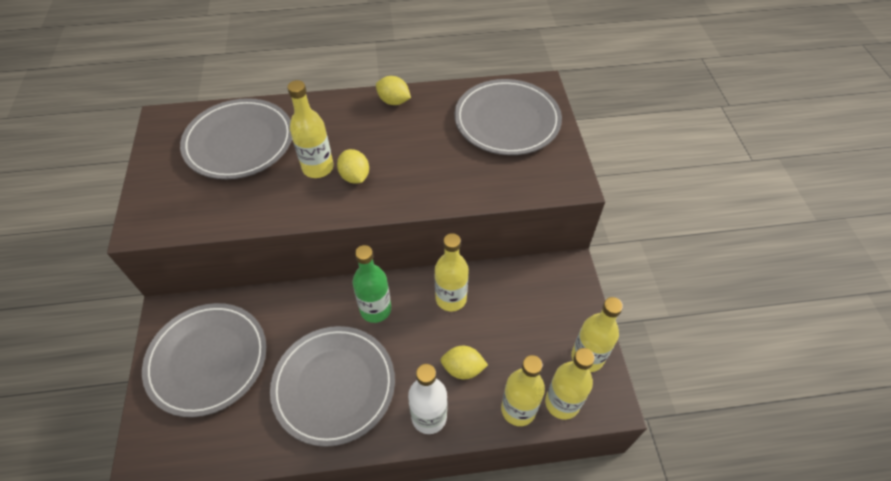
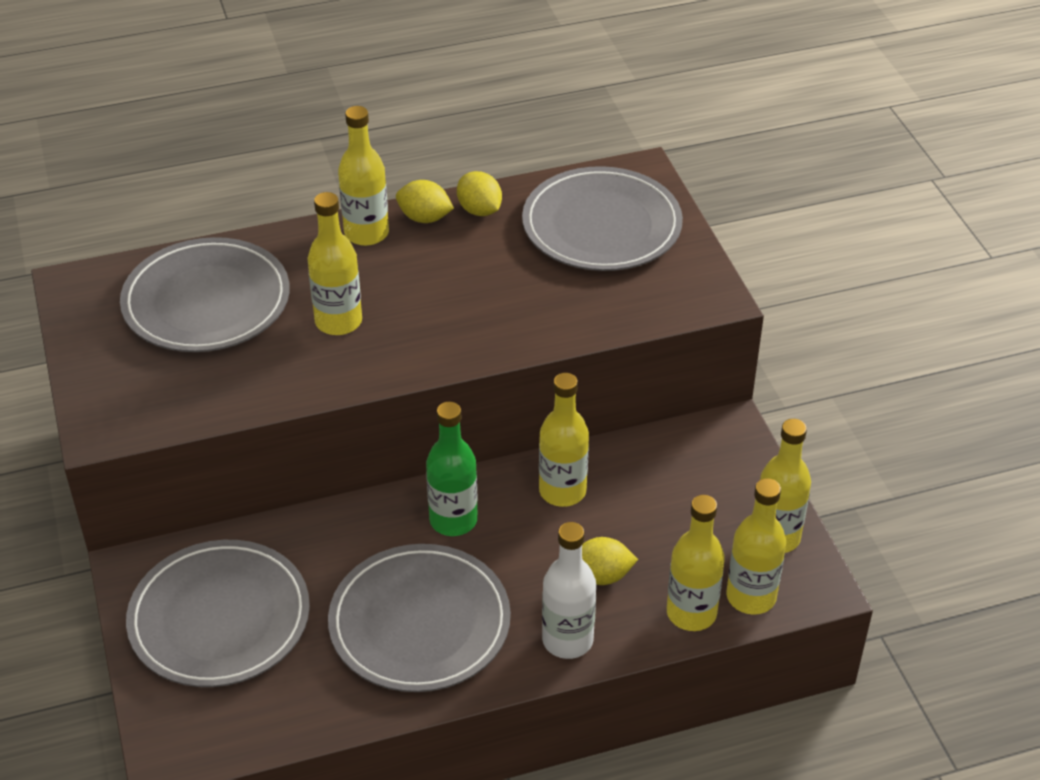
camera: 10 degrees left, 10 degrees down
(354, 107) = (366, 233): none -> yellow bottle
(355, 176) = (397, 326): yellow lemon -> yellow lemon (479, 210)

